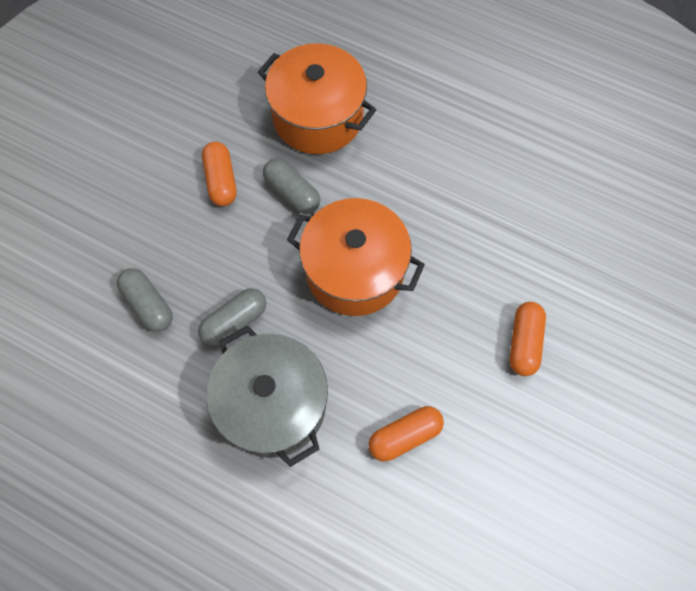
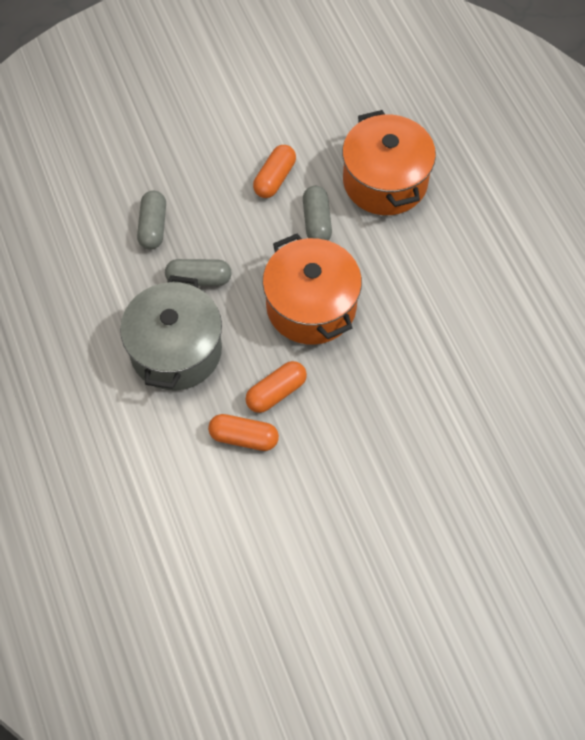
camera: 40 degrees right, 5 degrees down
(524, 342) = (386, 444): orange capsule -> orange capsule (276, 392)

